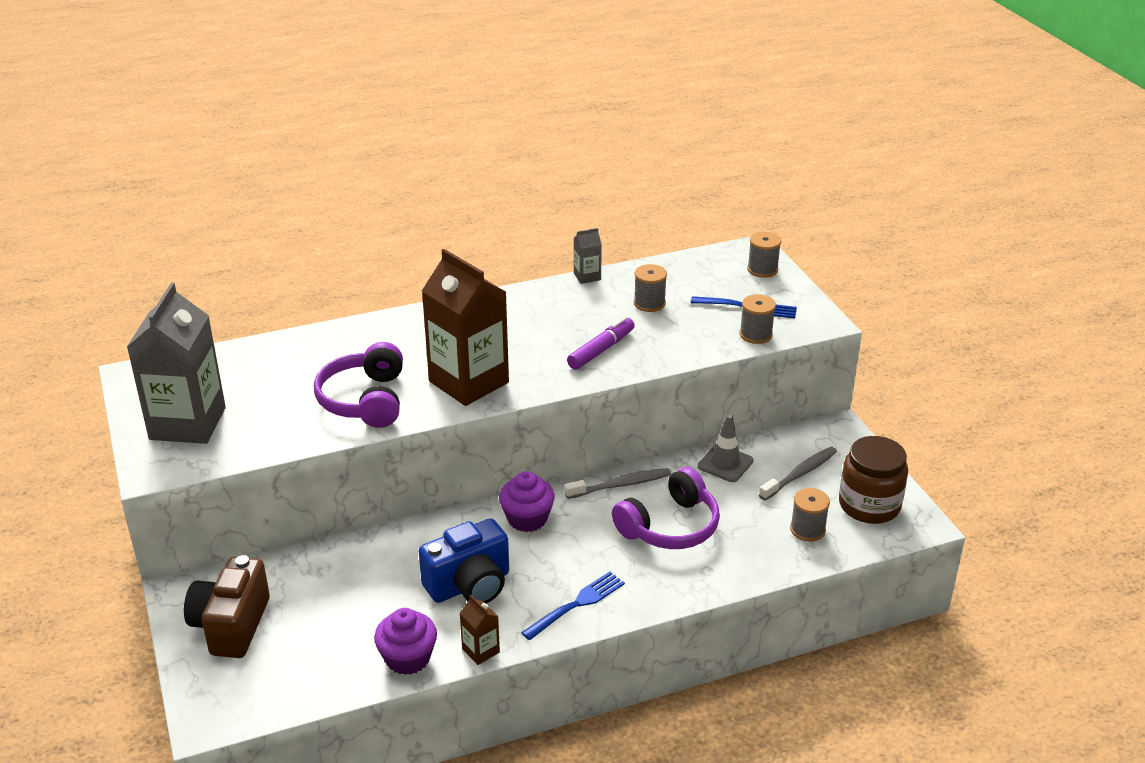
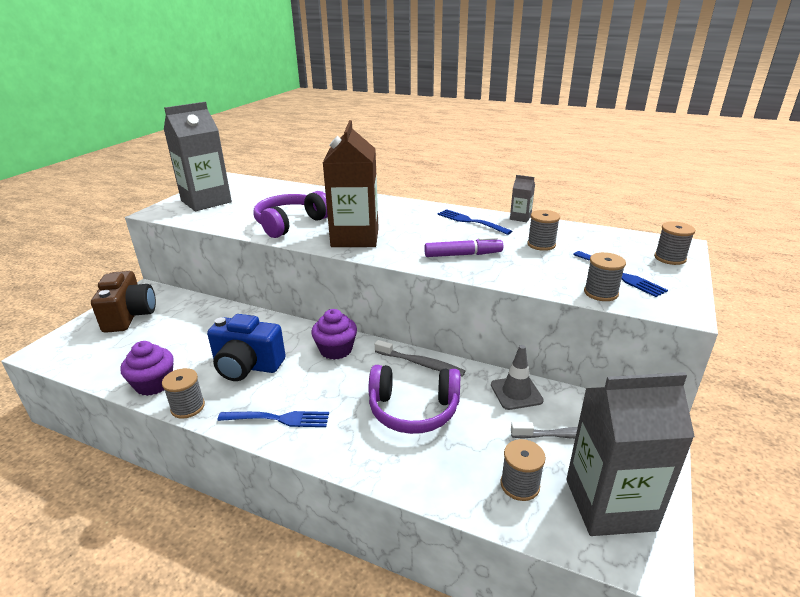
camera: 45 degrees right, 5 degrees down
(231, 626) = (130, 316): brown camera -> brown camera turned 120 degrees clockwise
(480, 651) = (188, 407): brown carton -> grey spool
(549, 304) = (471, 222): none -> blue fork
(869, 505) = (609, 504): brown jar -> grey carton

